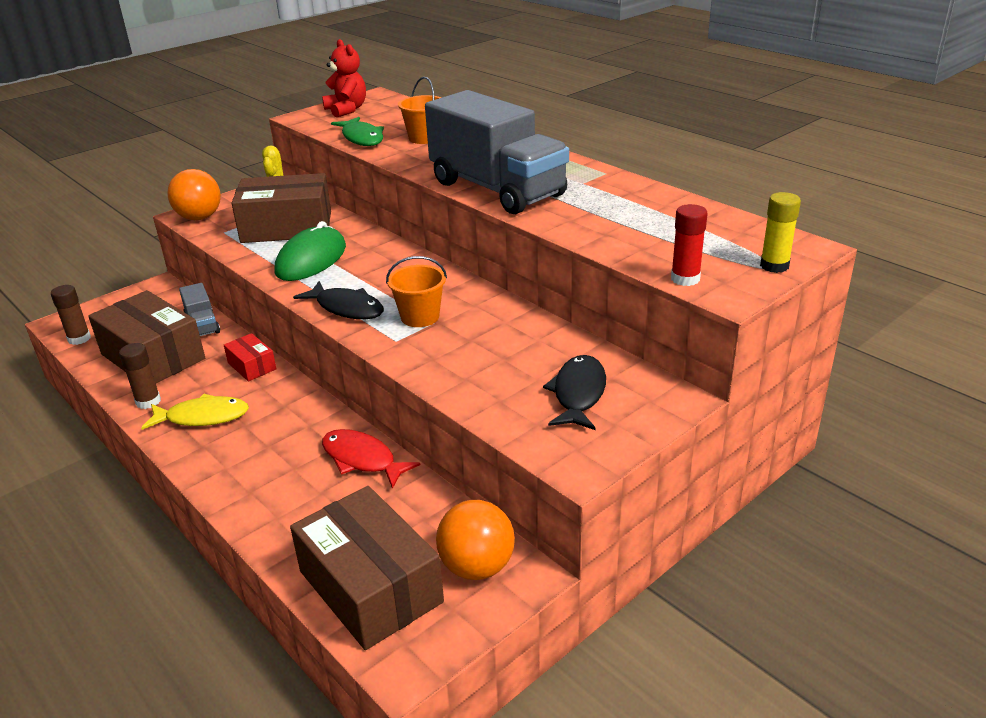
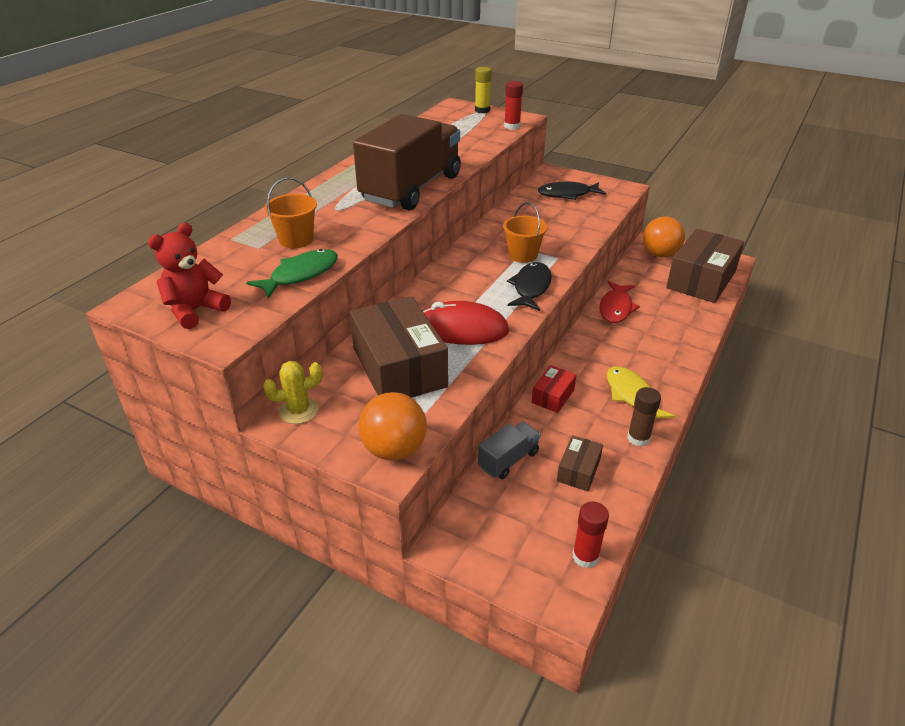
camera: 110 degrees left, 5 degrees up
(79, 339) = (585, 556): brown glue stick -> red glue stick
(153, 356) = (578, 470): brown box -> brown box, size x0.47
(311, 259) = (462, 329): green mouse -> red mouse
(497, 189) = (411, 188): grey truck -> brown truck

